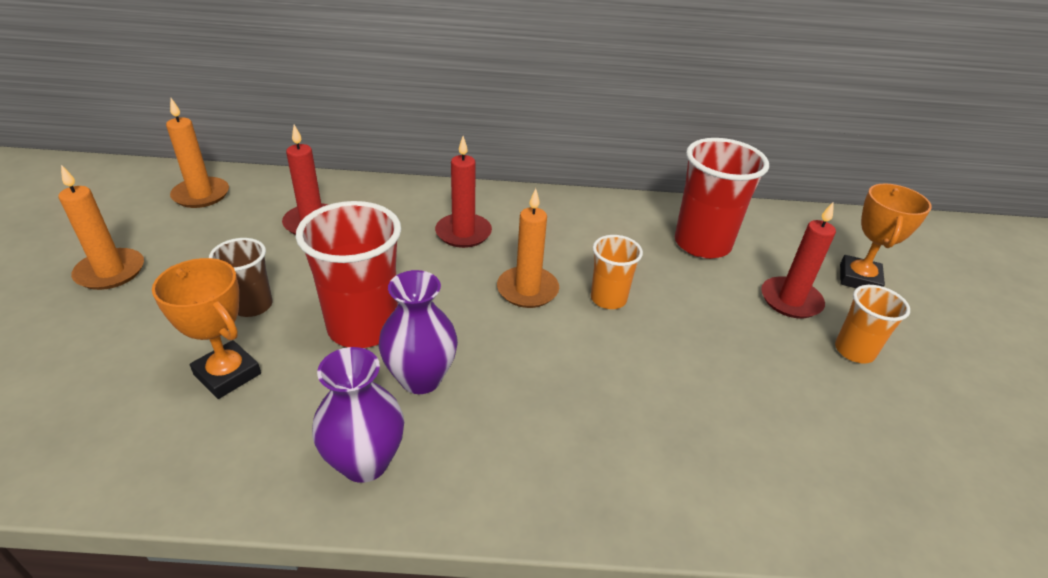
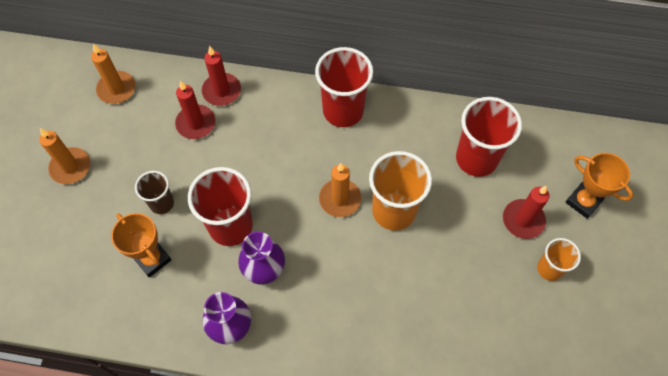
camera: 10 degrees right, 25 degrees up
(463, 233) = (301, 139): red candle -> red candle (221, 91)
(515, 207) = (343, 111): none -> red cup
(608, 299) = (394, 211): orange cup -> orange cup, size x1.77
(859, 279) = (583, 201): orange trophy -> orange trophy turned 75 degrees counterclockwise

